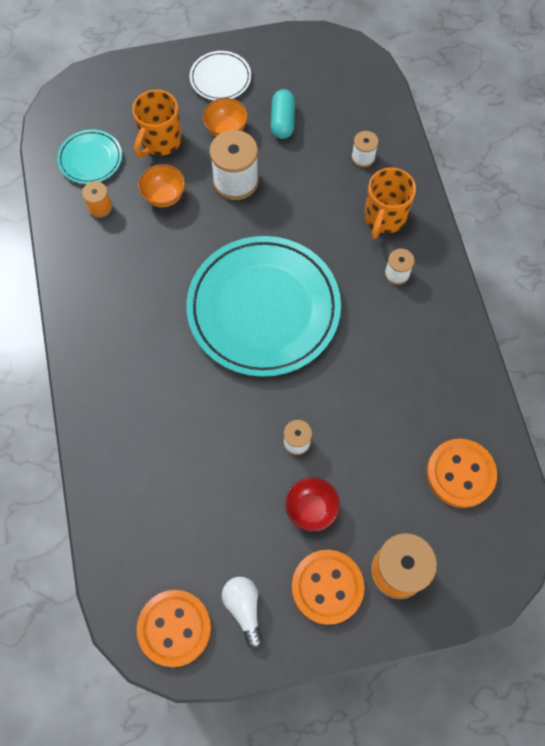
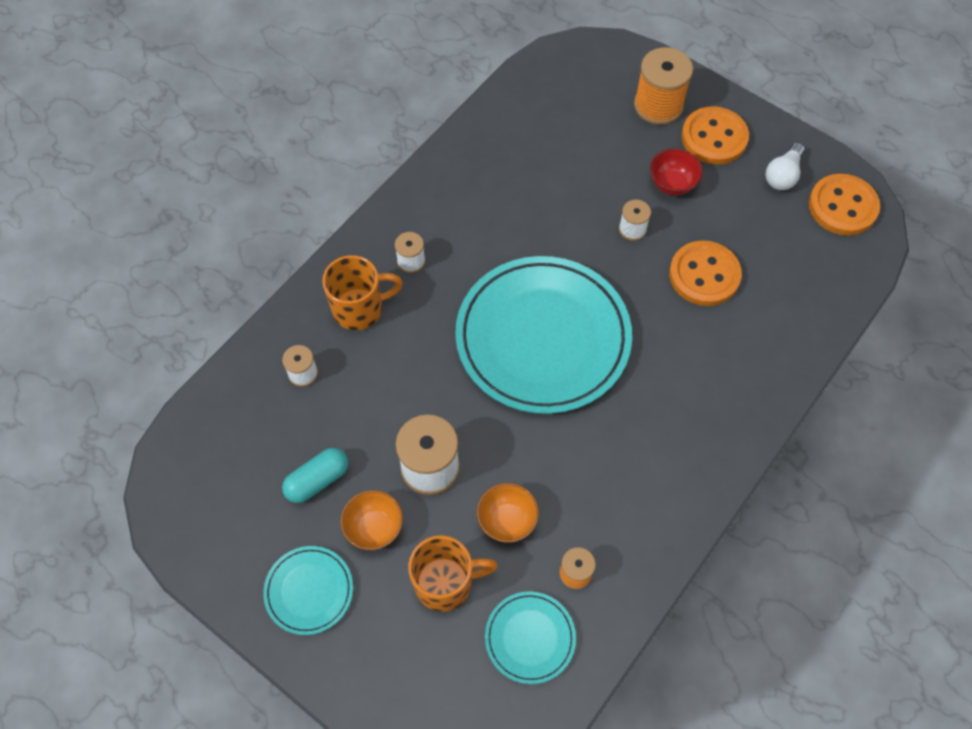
camera: 130 degrees left, 5 degrees down
(220, 78) = (309, 591): white plate -> turquoise plate
(460, 473) = (548, 112): orange button -> orange button (704, 275)

